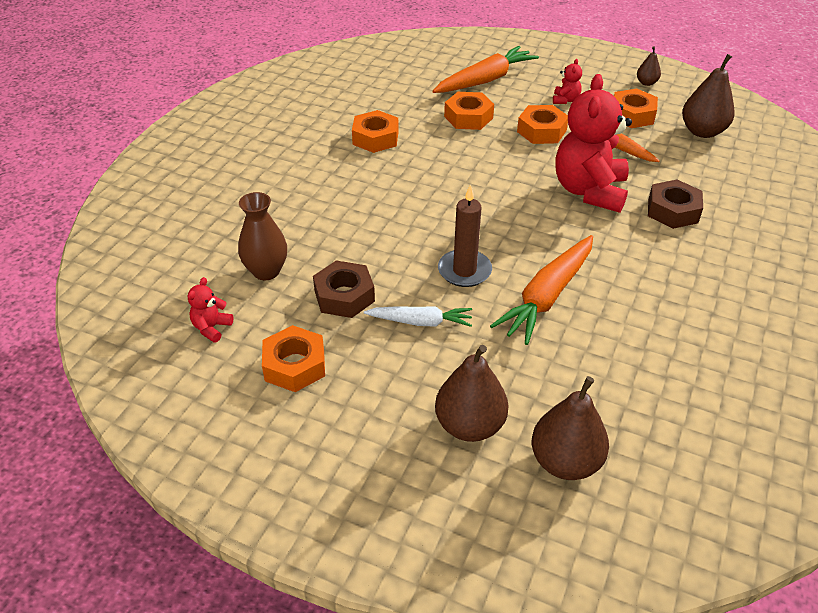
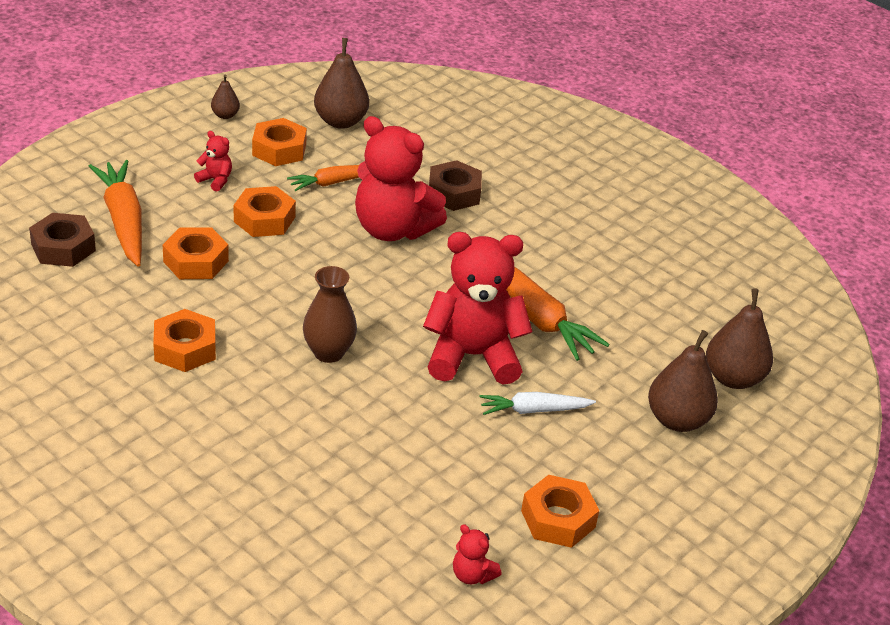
camera: 75 degrees left, 5 degrees down
(266, 271) = (396, 508): brown vase -> brown vase (328, 352)
(344, 296) = (469, 455): brown nut -> brown nut (63, 247)
(420, 322) = (533, 410): white carrot -> white carrot turned 120 degrees counterclockwise
(464, 271) = (472, 356): brown candle -> red teddy bear

